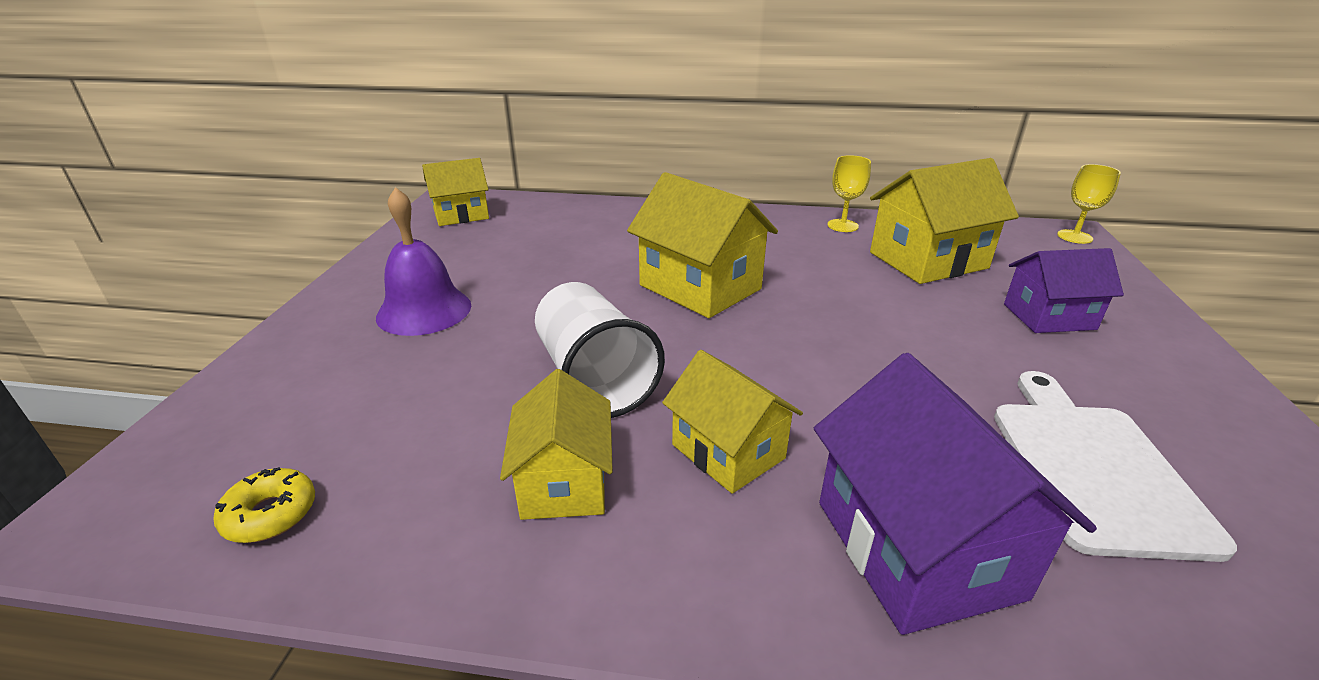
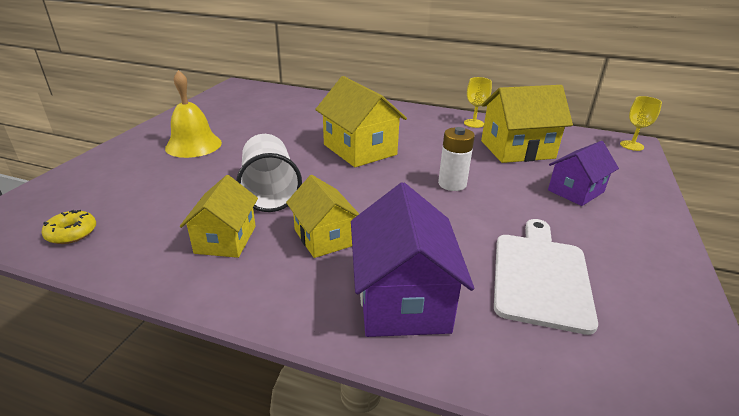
camera: 10 degrees right, 0 degrees up
(424, 310) = (193, 145): purple bell -> yellow bell
(461, 215) = (239, 95): yellow house -> none
(870, 328) = (452, 184): none -> white battery
(1049, 317) = (576, 191): purple house -> purple house turned 45 degrees counterclockwise

